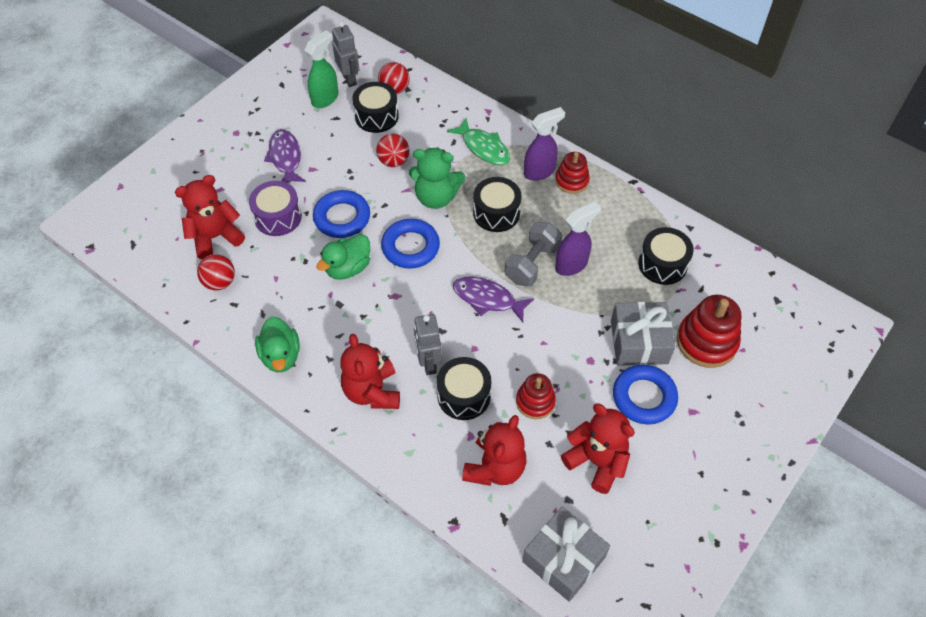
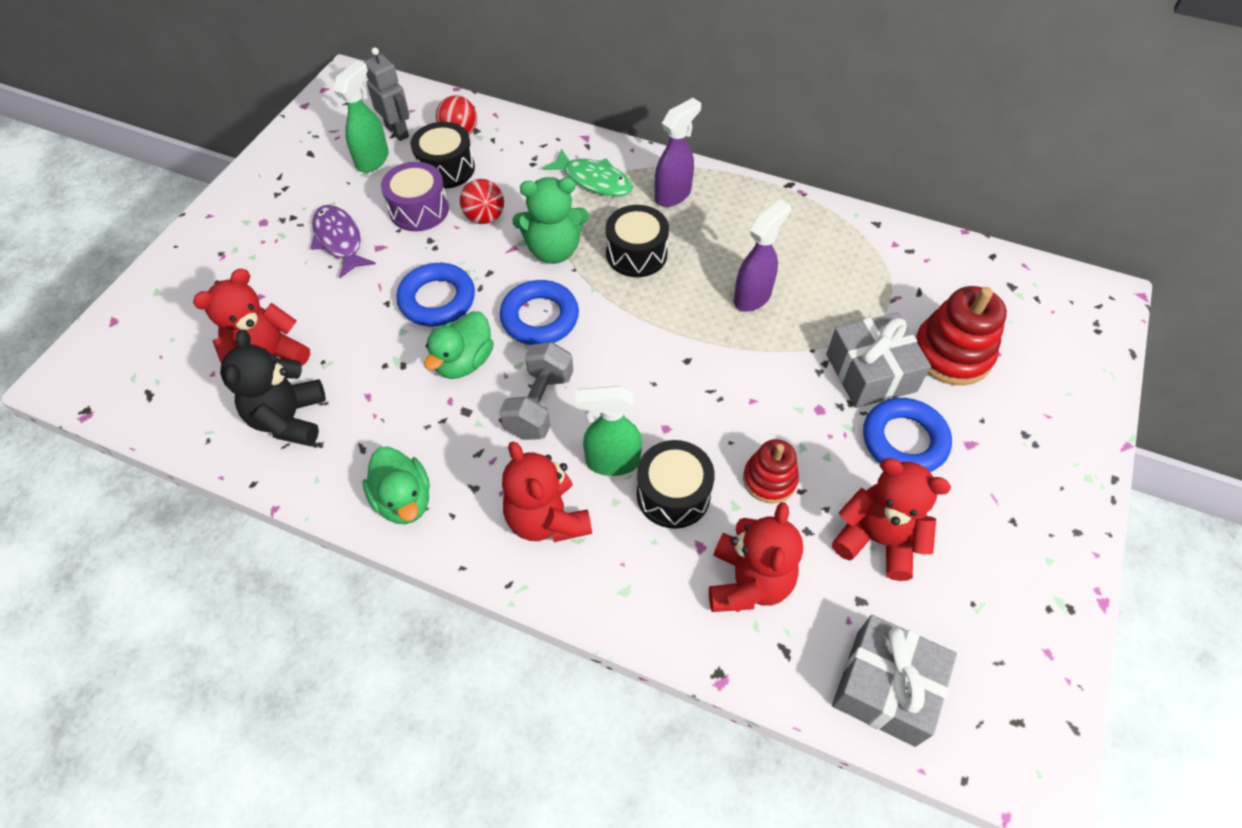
camera: 15 degrees left, 0 degrees up
(220, 282) = (289, 419): red ball -> black teddy bear
(278, 217) = (349, 316): purple drum -> purple drum (419, 210)
(428, 363) = (611, 462): grey robot -> green spray bottle
(487, 299) = (661, 361): purple fish -> none
(532, 264) = (702, 306): grey dumbbell -> grey dumbbell (539, 404)
(572, 181) = (716, 198): red stacking toy -> none
(662, 264) = (862, 273): black drum -> none

